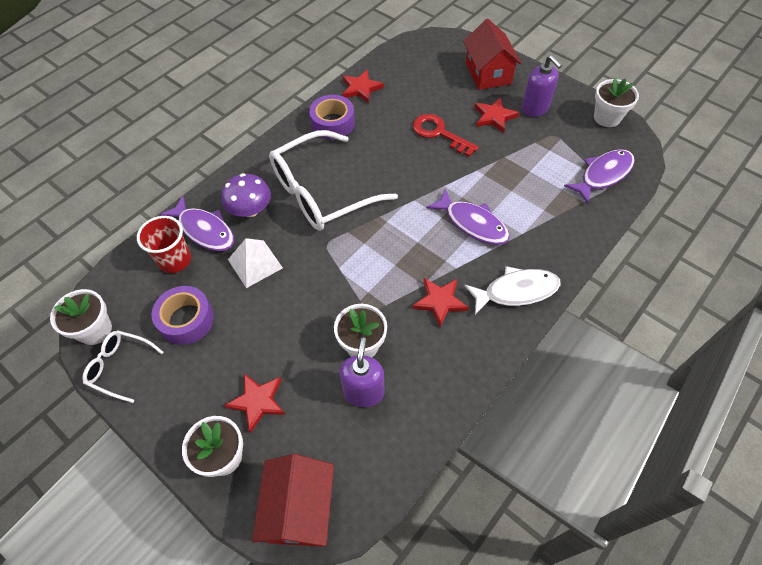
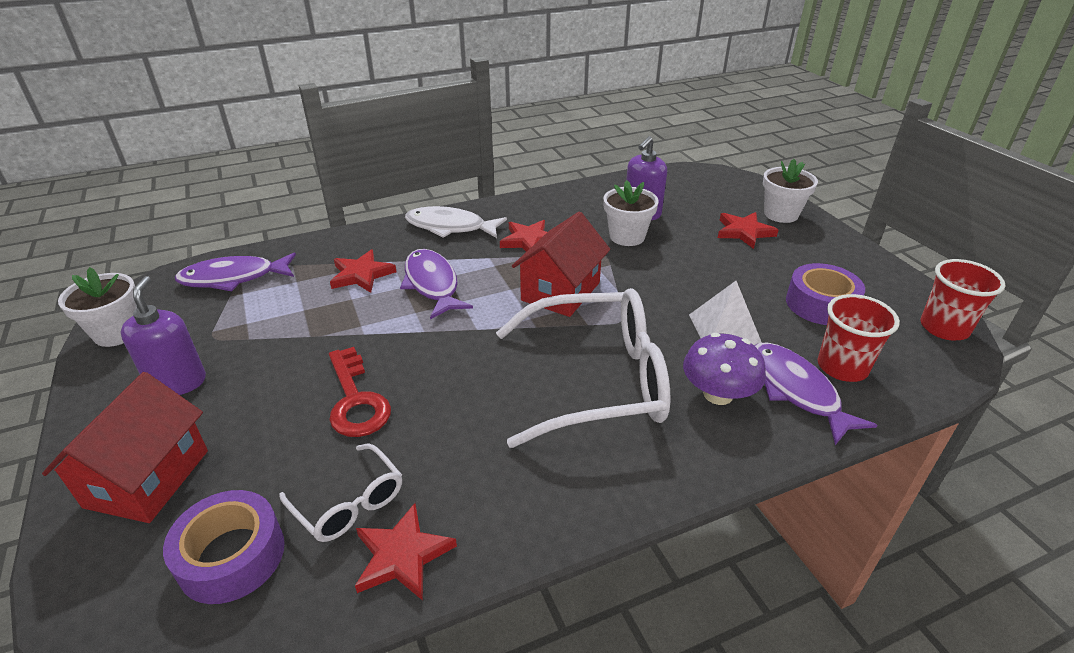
camera: 155 degrees left, 20 degrees down
(95, 330) = (944, 328): white flower pot -> red cup
(120, 366) = (899, 289): white glasses -> white glasses (349, 503)
(299, 509) = (721, 181): red house -> red house (561, 291)
(333, 123) = (512, 493): purple tape -> purple tape (232, 556)
(494, 117) = (249, 393): red star -> red star (361, 275)

